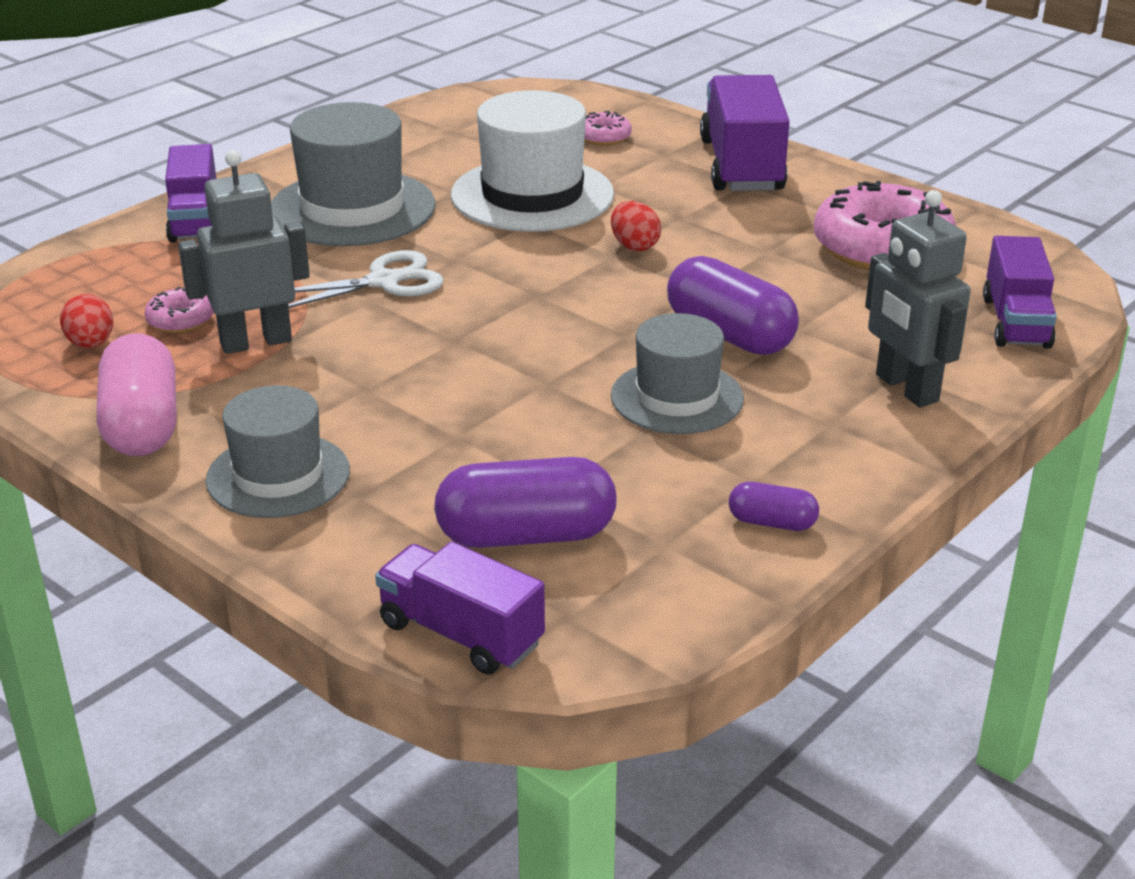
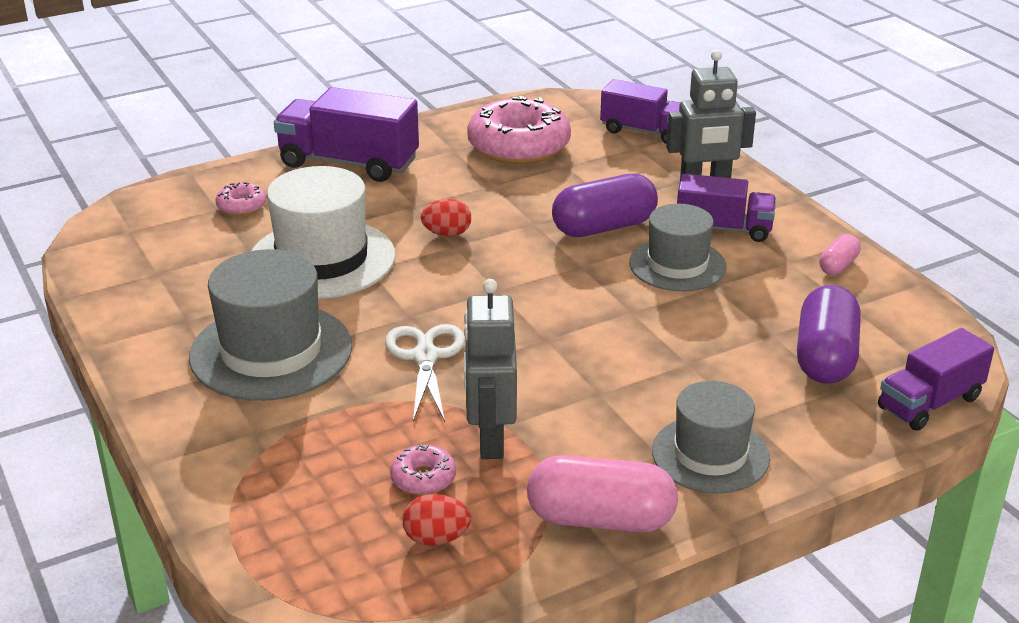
camera: 70 degrees left, 0 degrees up
(195, 221) = (220, 447): purple truck -> purple truck (723, 229)
(772, 522) = (838, 266): purple capsule -> pink capsule

